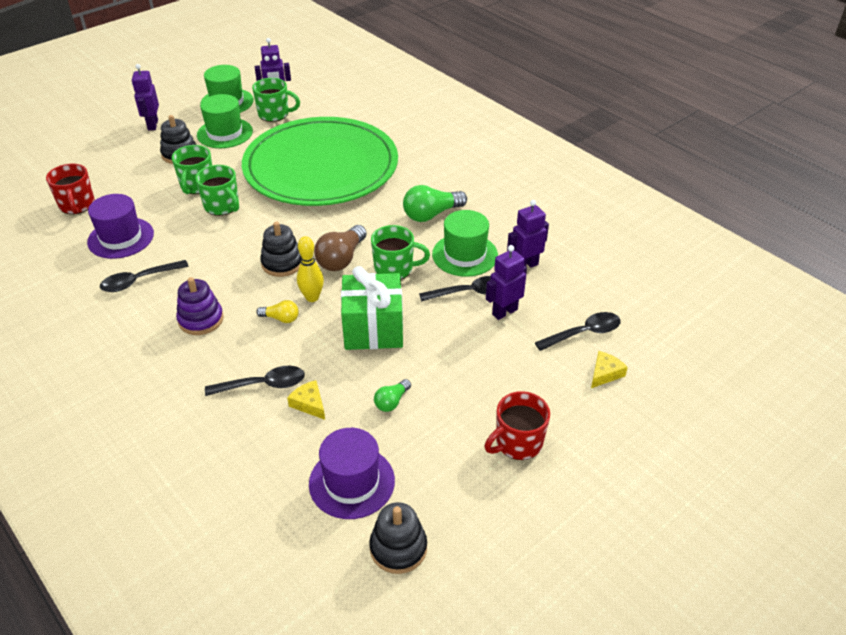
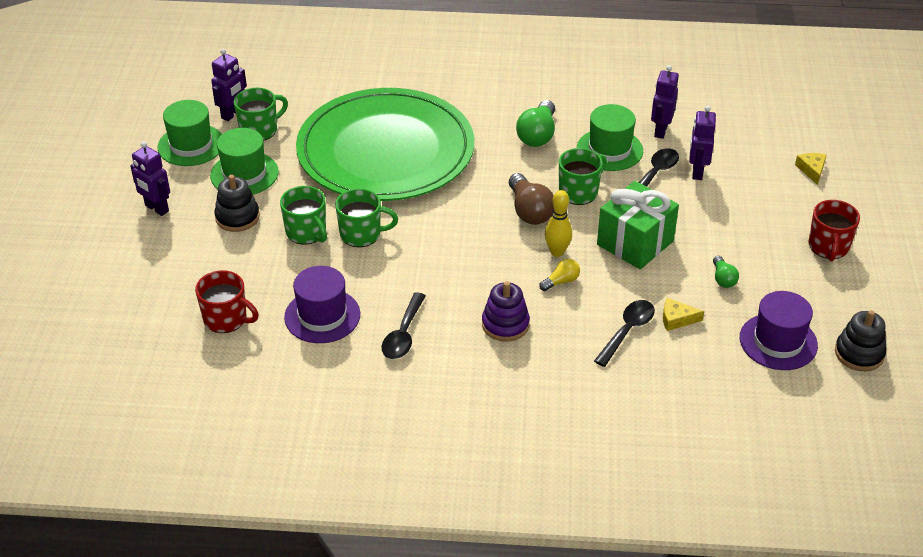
camera: 45 degrees left, 0 degrees up
(282, 263) = (491, 244): black stacking toy -> none
(584, 333) = (763, 153): black spoon -> none

